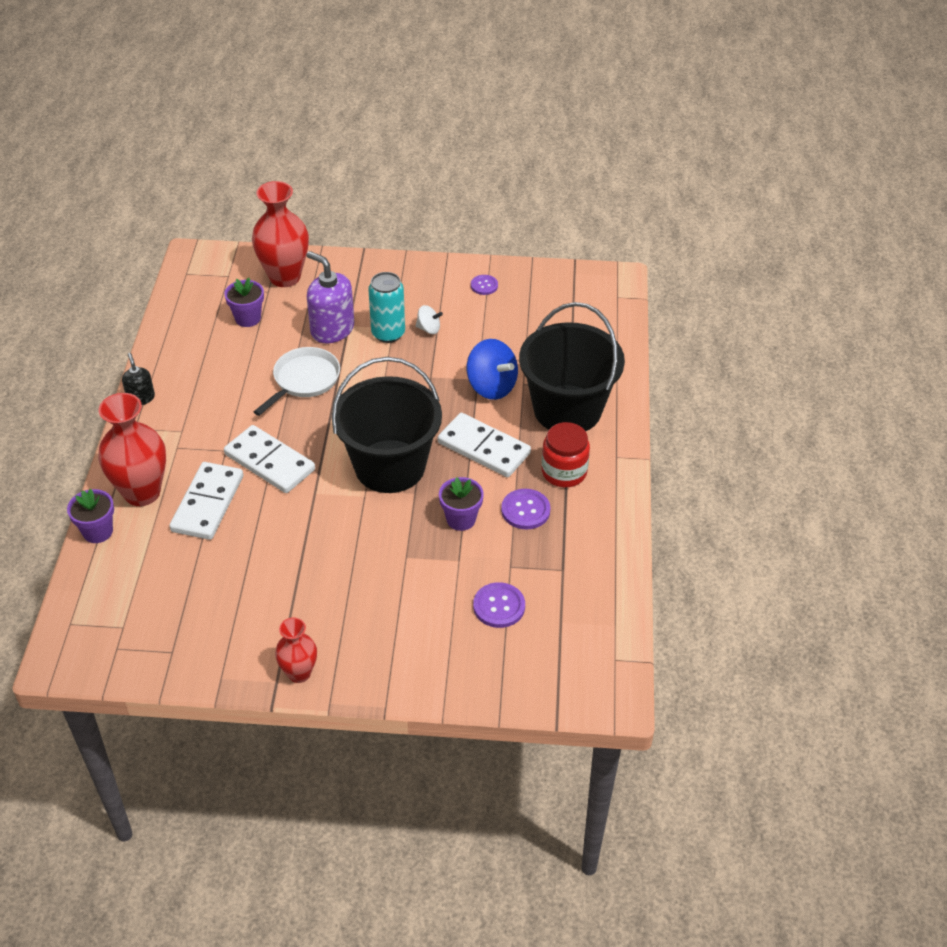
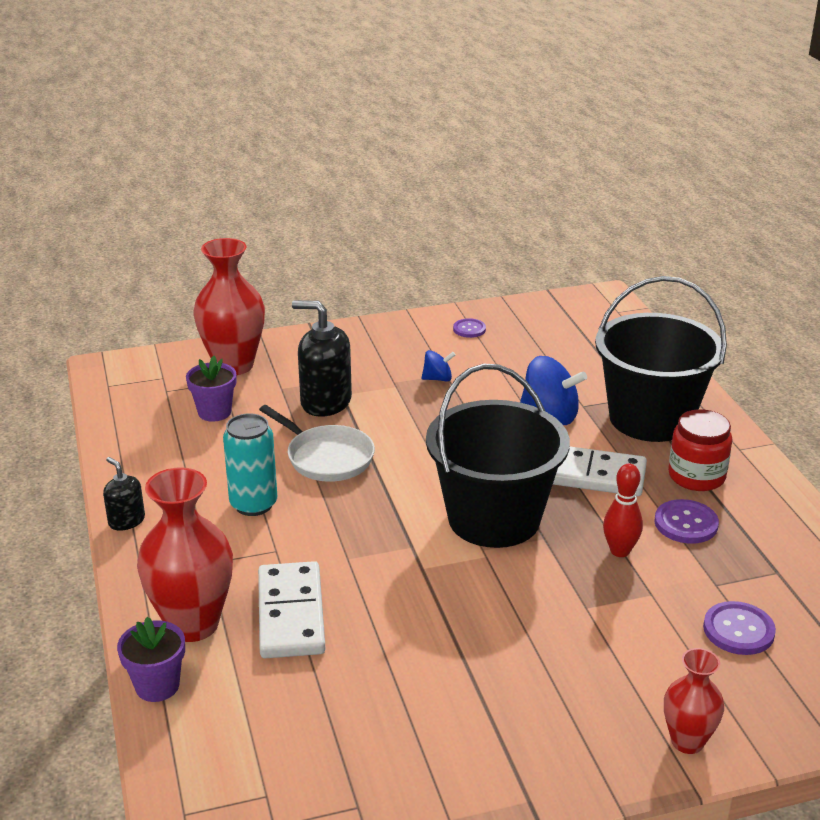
camera: 20 degrees left, 15 degrees down
(270, 462) = (342, 549): white domino -> none
(299, 673) = (552, 780): red vase -> red vase (687, 741)
(304, 380) = (326, 457): white pan -> white pan turned 120 degrees clockwise
(332, 329) = (325, 402): purple soap dispenser -> black soap dispenser
(388, 333) = (394, 392): turquoise can -> turquoise can (253, 504)
(428, 329) = (438, 379): white spinning top -> blue spinning top
(461, 519) = (620, 551): purple flower pot -> red bowling pin

